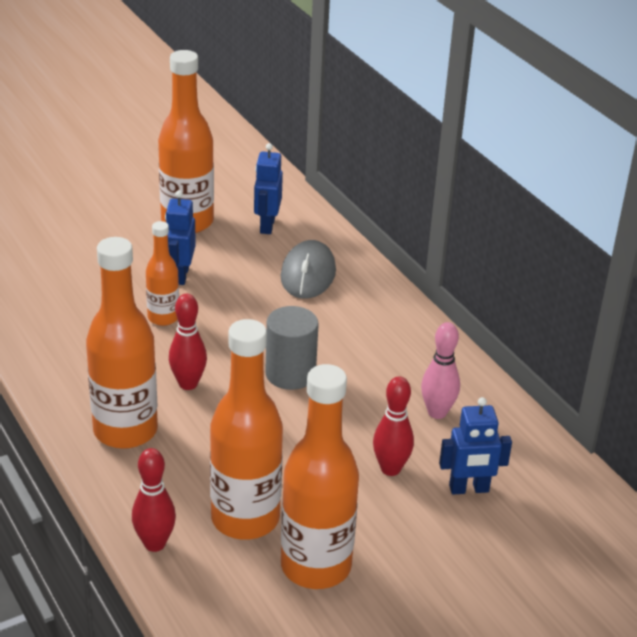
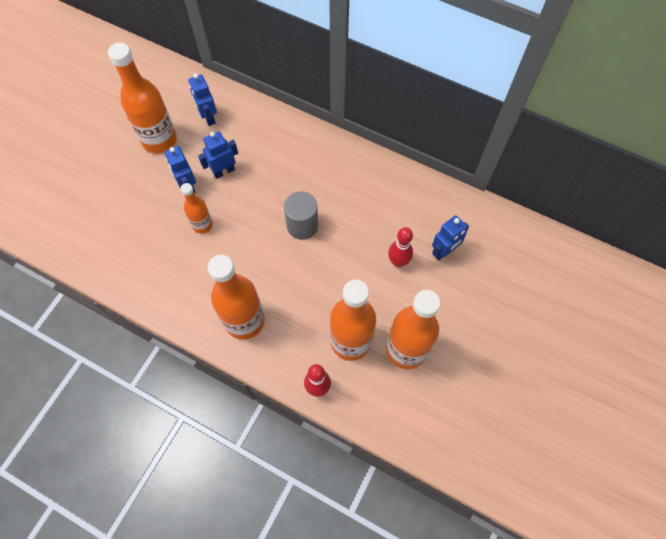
camera: 30 degrees left, 30 degrees up
(188, 384) = (253, 266): red bowling pin -> none
(238, 281) = (224, 171): none -> blue robot
(308, 274) = (259, 144): grey mouse -> none
(437, 412) = (395, 208): pink bowling pin -> none

